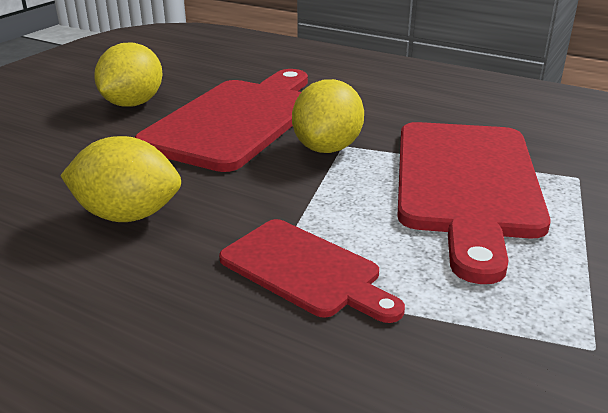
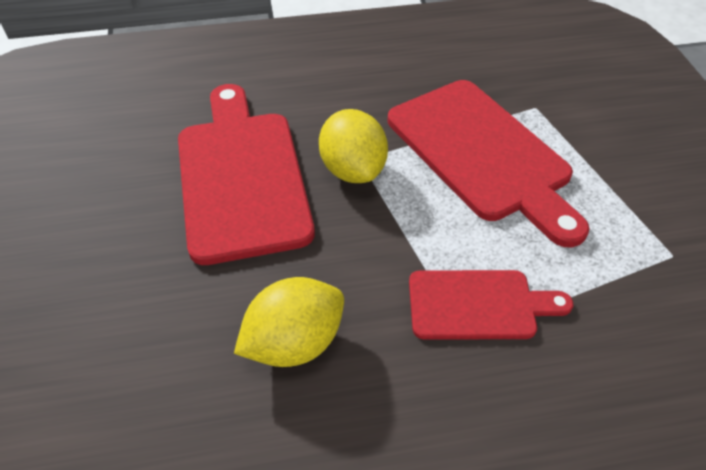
camera: 40 degrees left, 20 degrees up
(133, 104) = (114, 208): yellow lemon -> none

